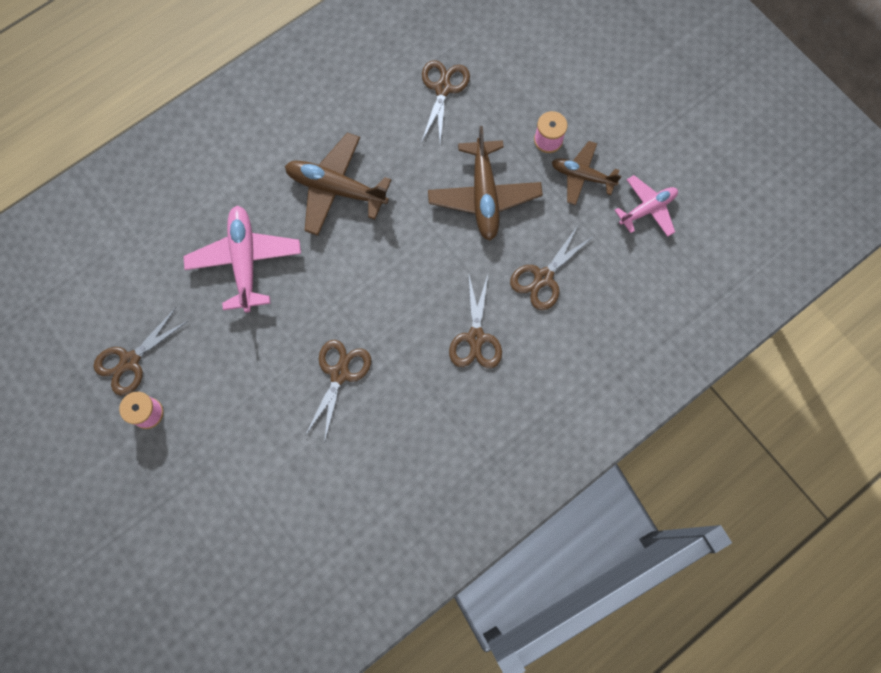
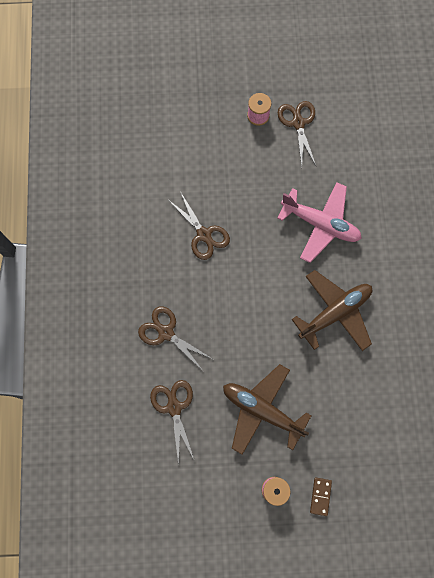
camera: 125 degrees right, 0 degrees up
(443, 88) = (367, 441): brown scissors -> none
(523, 99) = (320, 496): none -> brown domino
(582, 176) = (229, 493): brown plane -> none
(647, 209) = (170, 522): pink plane -> none

